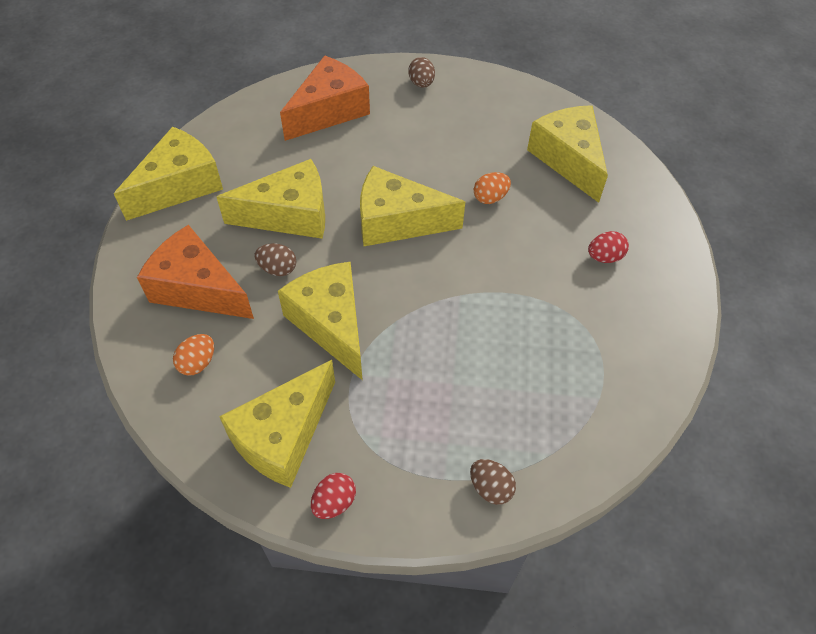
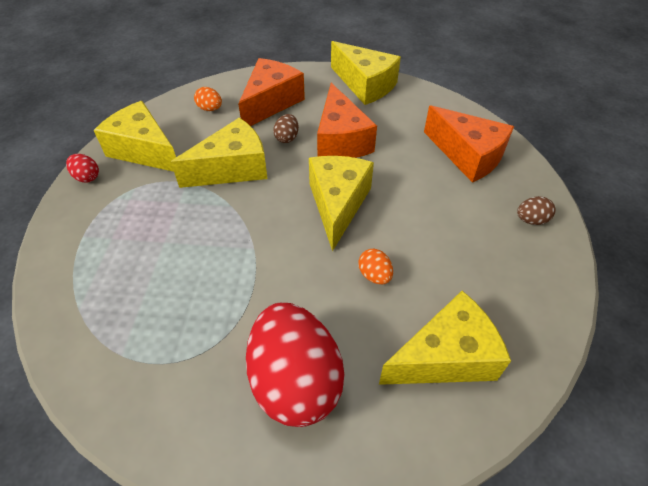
camera: 90 degrees right, 5 degrees down
(289, 215) = (341, 140): yellow cheese -> orange cheese
(490, 488) = (64, 264): brown egg -> none
(604, 257) = (295, 381): red egg -> red egg, size x2.48

